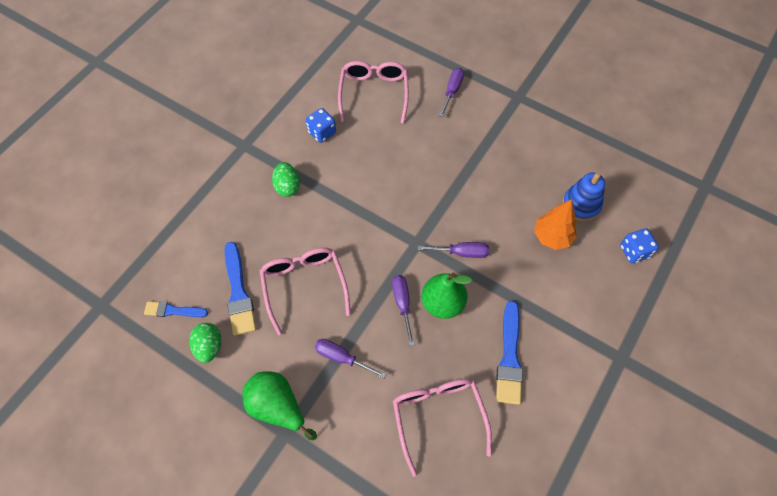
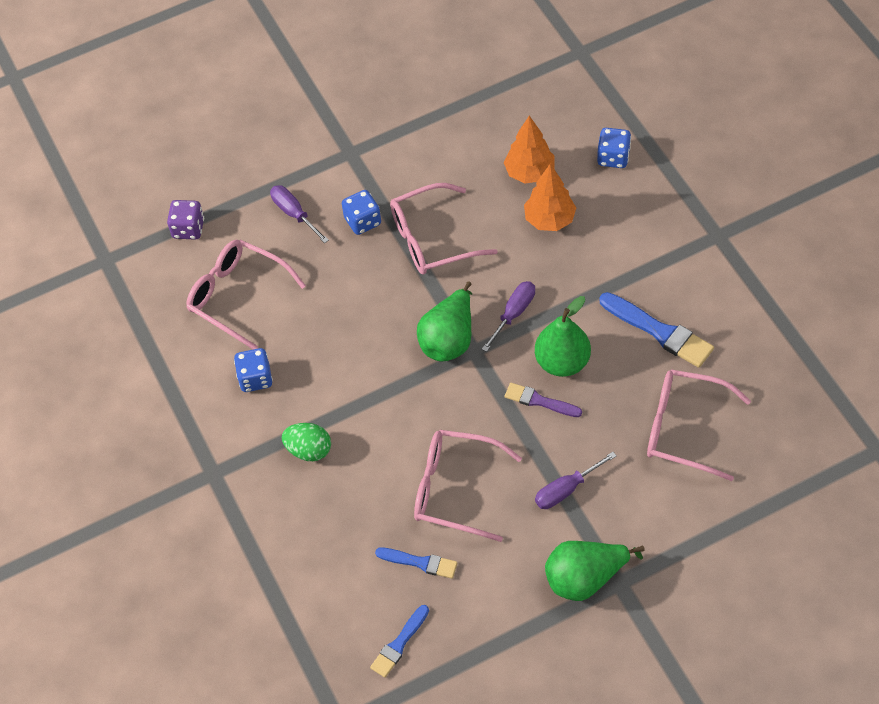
camera: 55 degrees left, 5 degrees down
(209, 346) = (470, 621): green egg -> none
(238, 292) = (420, 562): blue brush -> blue brush, size x0.61
(402, 304) = (539, 401): purple screwdriver -> purple brush
(404, 45) = (188, 229): none -> purple dice
(416, 223) = (449, 339): none -> green pear
(472, 129) = (362, 221): none -> blue dice
(486, 174) = (432, 239): none -> pink glasses
(581, 205) = (529, 172): blue stacking toy -> orange tree

